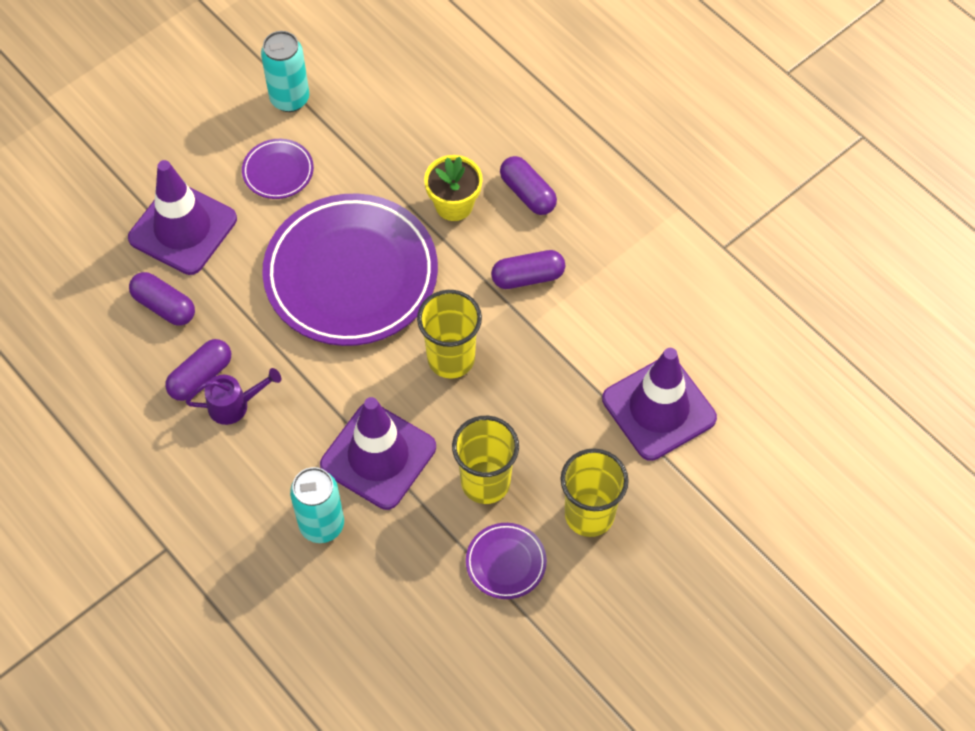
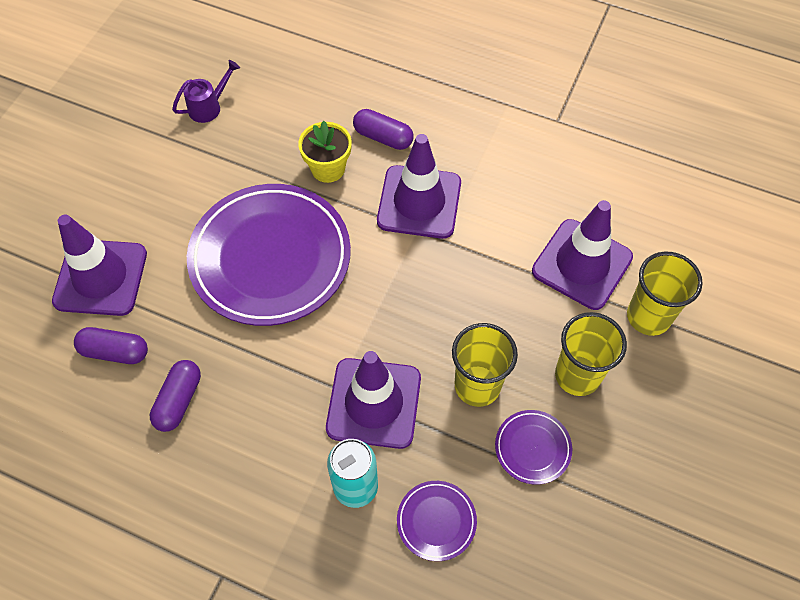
camera: 25 degrees left, 0 degrees up
(234, 405) = (222, 413): purple watering can -> purple watering can (209, 107)
(278, 171) = (164, 197): purple plate -> purple plate (436, 521)
(290, 99) = (145, 136): turquoise can -> none
(451, 358) = (392, 293): yellow cup -> yellow cup (648, 316)
(528, 277) = (419, 202): purple capsule -> purple traffic cone

